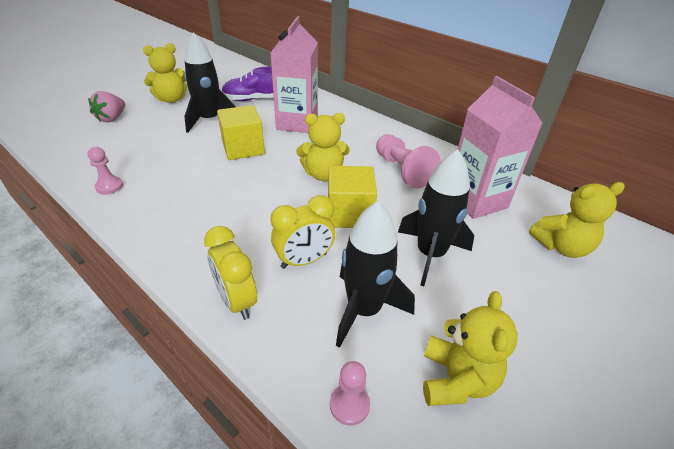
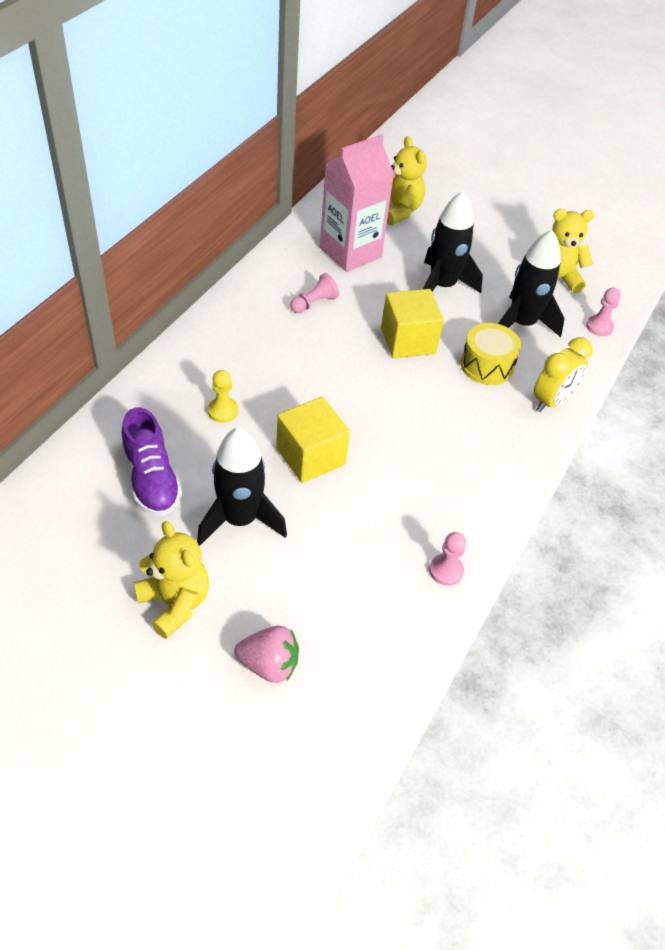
camera: 105 degrees left, 10 degrees up
(297, 123) = (223, 411): pink carton -> yellow pawn
(304, 261) = (487, 365): yellow clock -> yellow drum
(323, 174) = (345, 368): yellow teddy bear -> none
(402, 170) = (314, 303): pink pawn -> pink pawn, size x0.57

